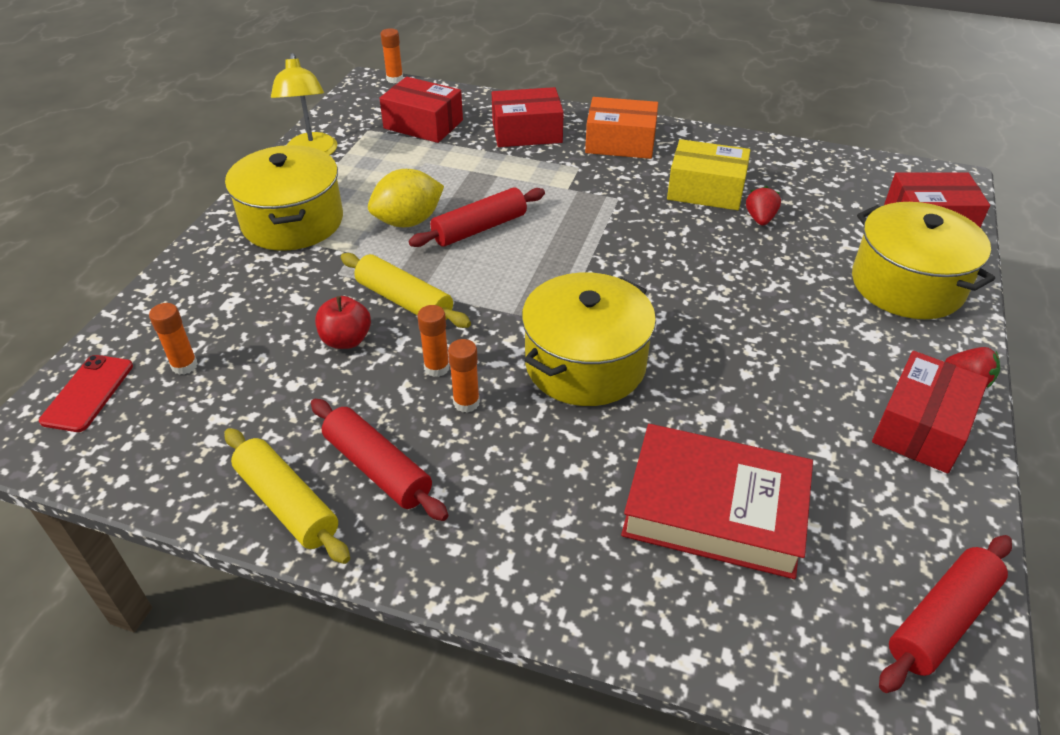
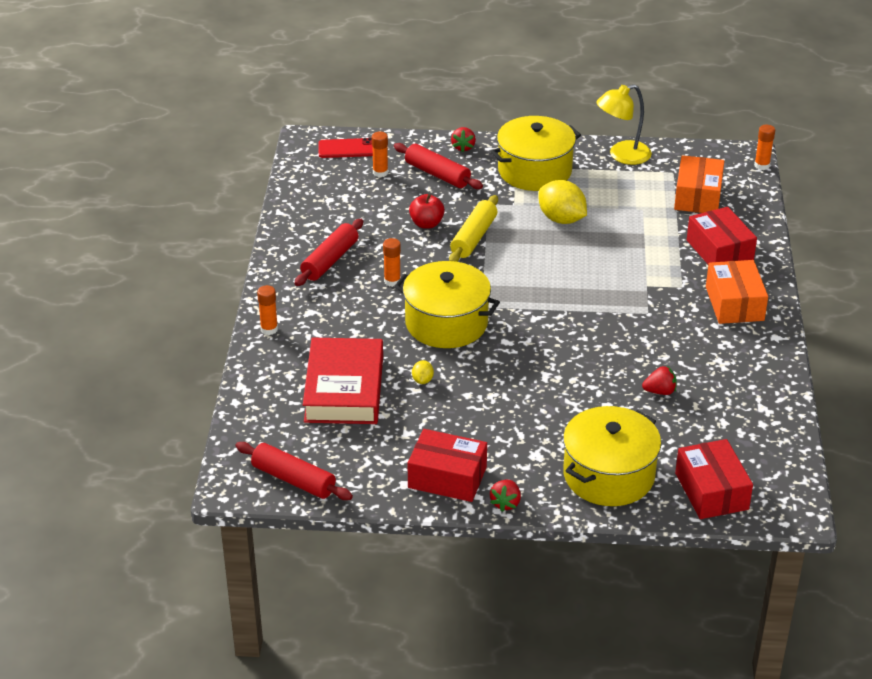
camera: 75 degrees right, 5 degrees down
(190, 271) = (463, 147): none -> red strawberry
(287, 504) = (295, 237): yellow rolling pin -> none
(423, 124) = (697, 196): red box -> orange box
(437, 368) = (417, 264): orange glue stick -> orange glue stick (269, 329)
(479, 228) = (570, 252): red rolling pin -> red rolling pin (437, 174)
(705, 190) = (686, 358): yellow box -> none
(708, 412) = (422, 380): none -> yellow lemon

